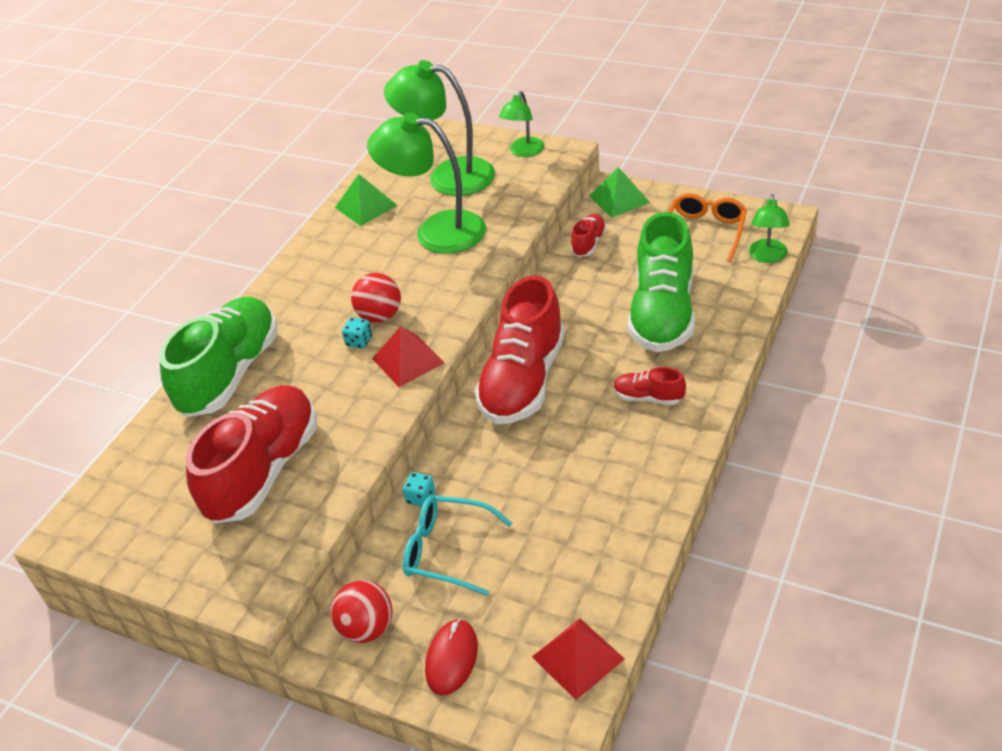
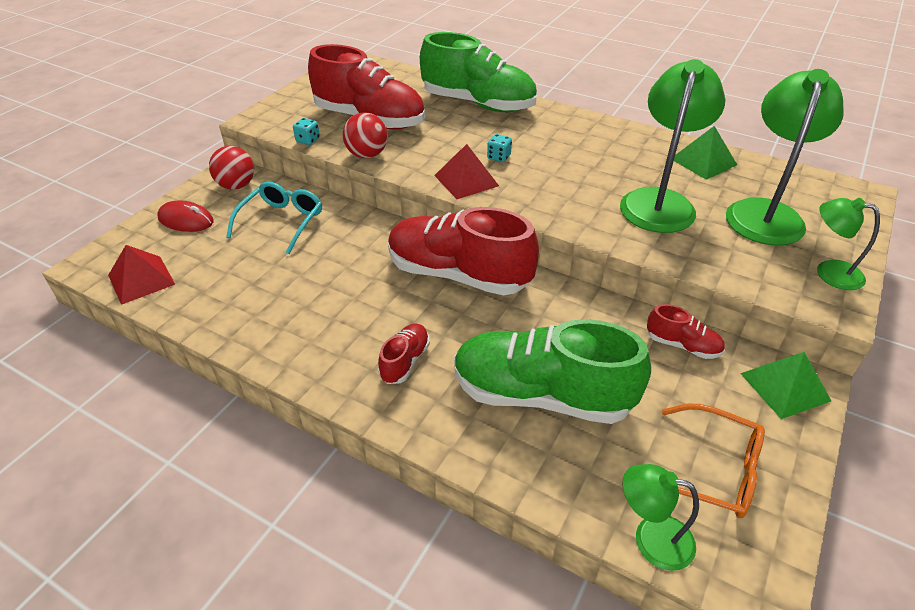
camera: 90 degrees right, 0 degrees up
(380, 316) = (530, 167): red ball -> red ball (367, 155)
(421, 498) = (341, 211): turquoise dice -> turquoise dice (308, 140)

